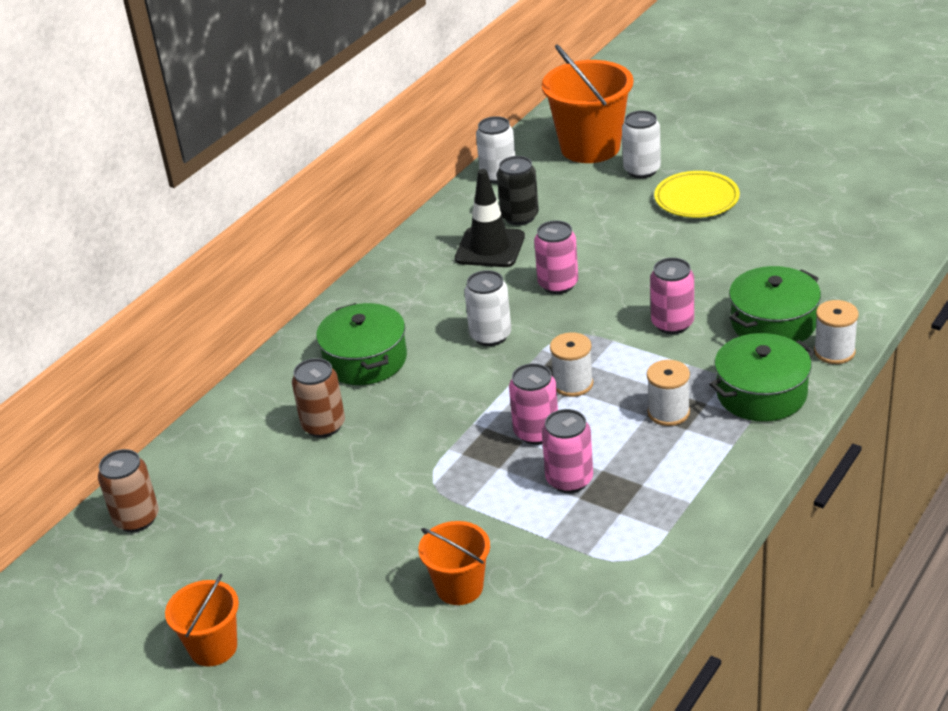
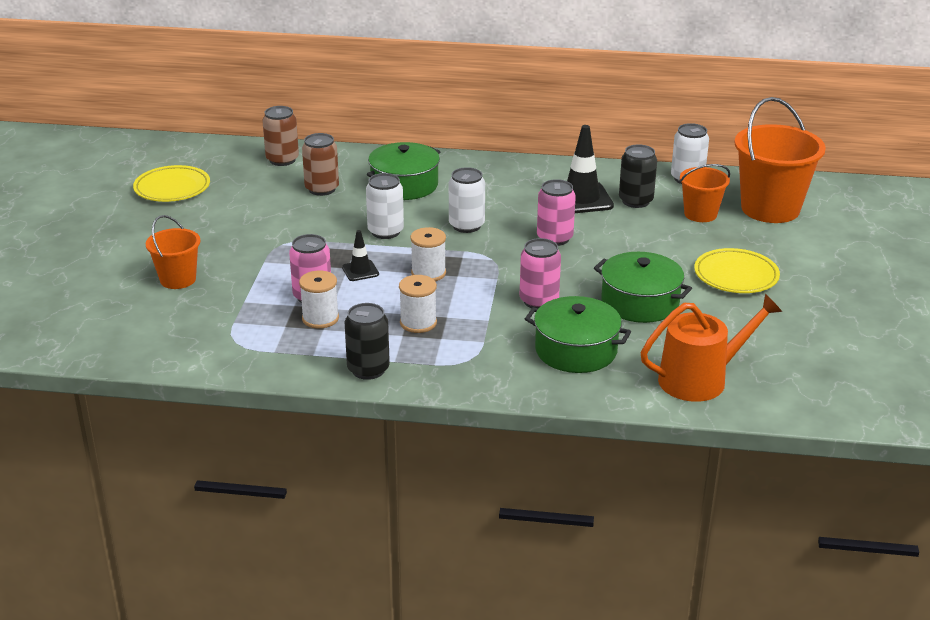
camera: 60 degrees right, 5 degrees down
(136, 519) = (198, 154): brown can -> brown can (282, 160)
(213, 647) = (92, 209): orange bucket -> orange bucket (700, 214)
(216, 558) = (172, 188): none -> yellow plate
(536, 432) = (360, 271): pink can -> black traffic cone
(642, 170) = (757, 240): white can -> white can (385, 232)
(740, 466) = (368, 369): none -> black can
(761, 394) = (470, 362): green pot -> green pot (640, 302)
(834, 352) = (555, 390): white spool -> white spool (320, 318)
(855, 266) = (700, 379): none -> orange watering can

